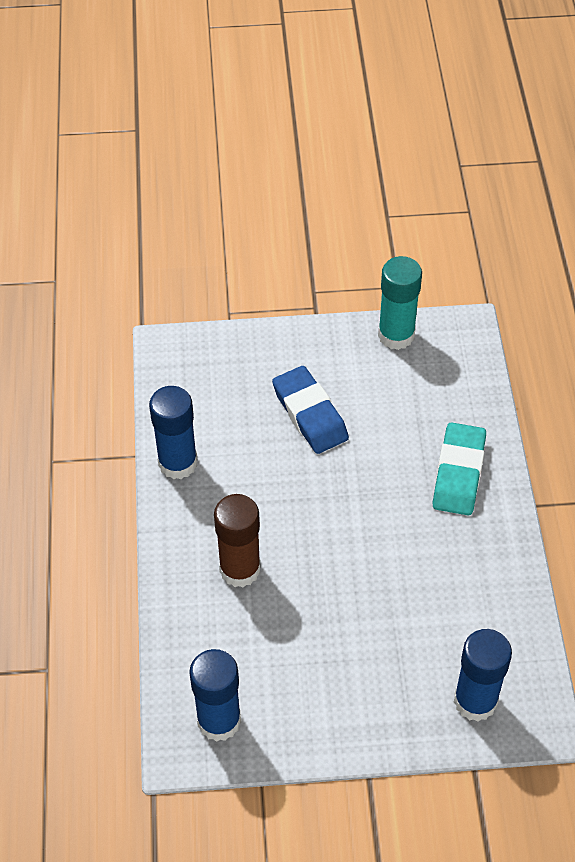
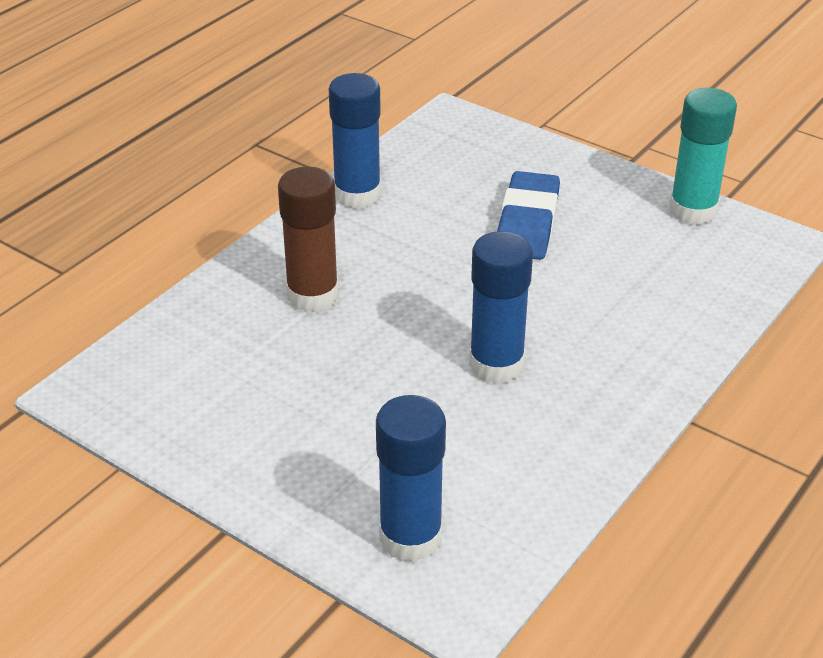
camera: 40 degrees right, 15 degrees down
(219, 720) = (144, 391): blue glue stick -> blue glue stick (496, 365)
(458, 473) = (630, 345): turquoise eraser -> none

